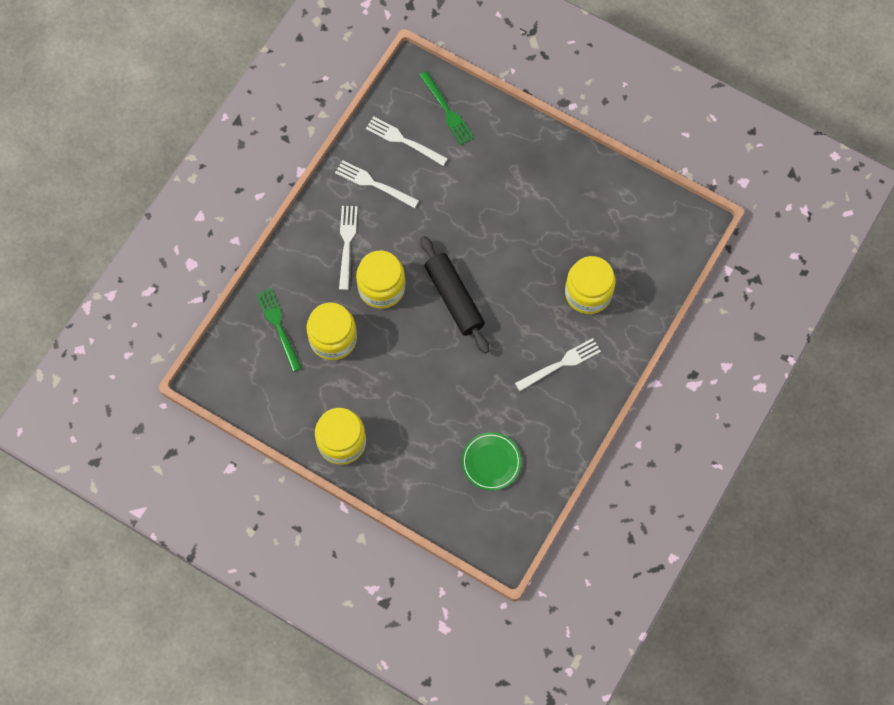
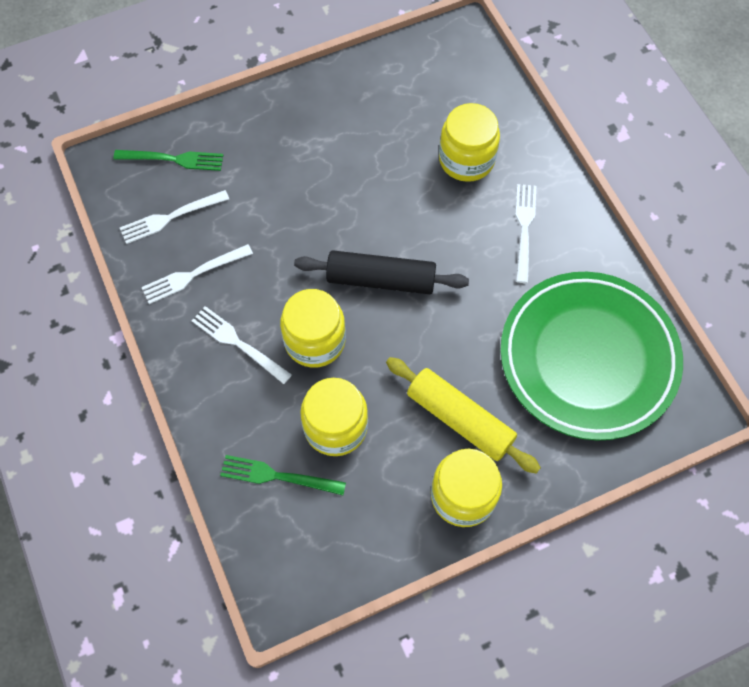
camera: 55 degrees left, 5 degrees down
(391, 408) = (460, 419): none -> yellow rolling pin
(491, 462) = (588, 358): green plate -> green plate, size x2.37

